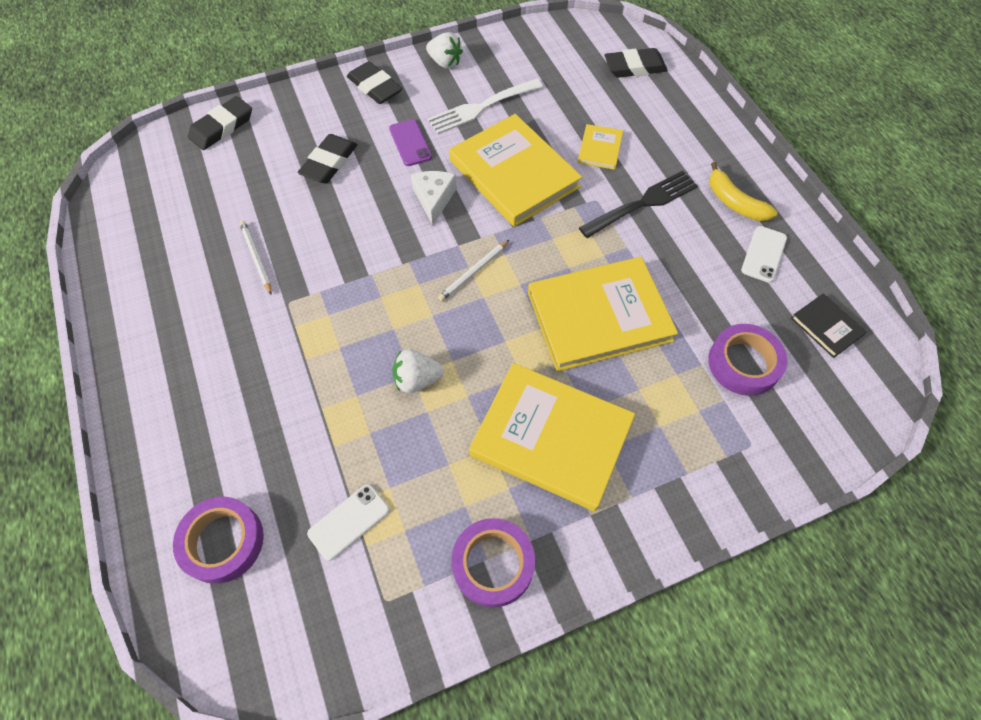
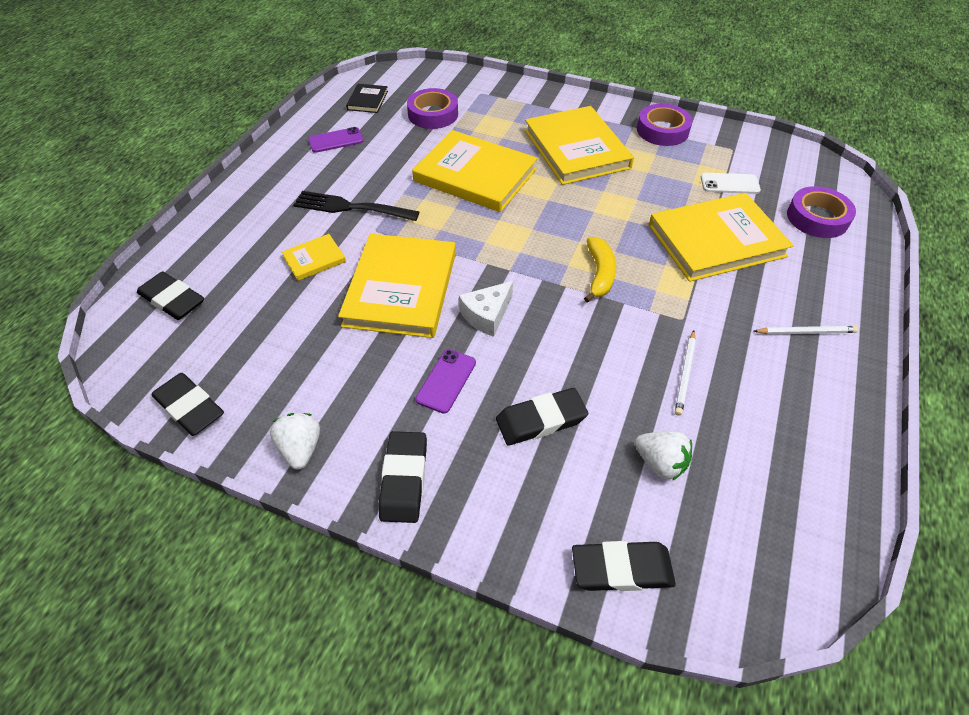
camera: 135 degrees left, 10 degrees down
(312, 415) = (716, 240): none -> yellow book
(417, 379) = (627, 216): white strawberry -> white strawberry (660, 463)
(473, 272) = (520, 246): white pencil -> white pencil (806, 332)
(482, 107) = (340, 366): white fork -> none
(528, 38) = (189, 407): none -> black eraser
(734, 202) = (299, 170): yellow banana -> yellow banana (599, 274)
(763, 254) = (336, 140): white phone -> purple phone

